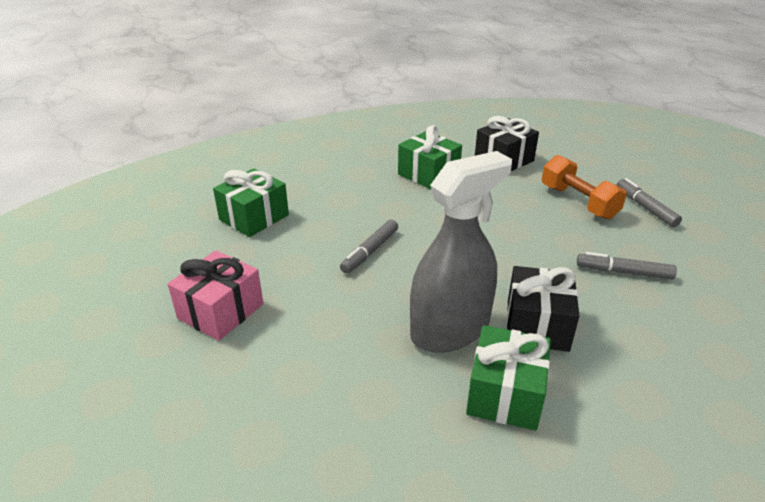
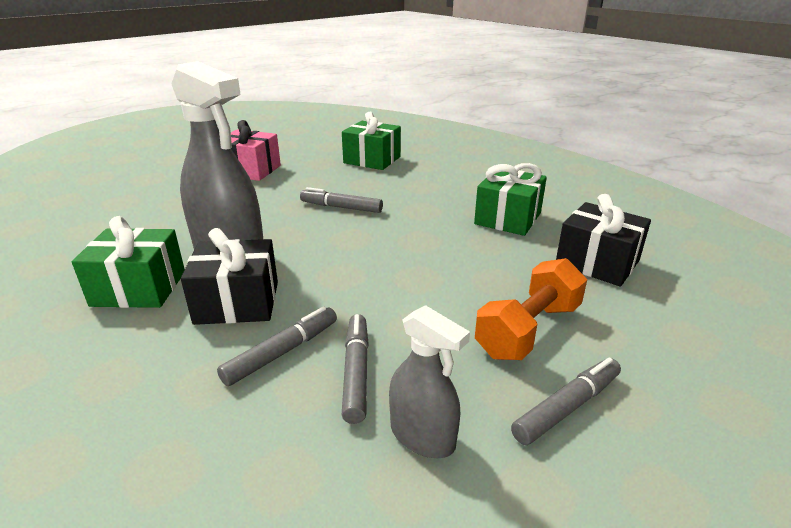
camera: 75 degrees right, 5 degrees down
(604, 303) = (282, 352): none -> grey marker
(675, 256) = (422, 436): none -> grey spray bottle

